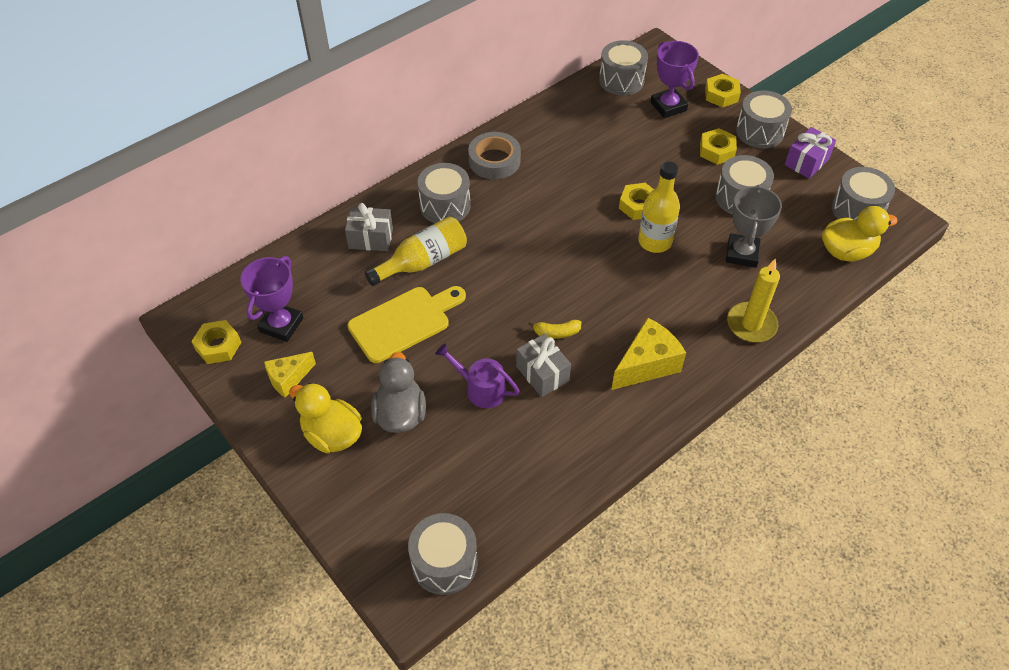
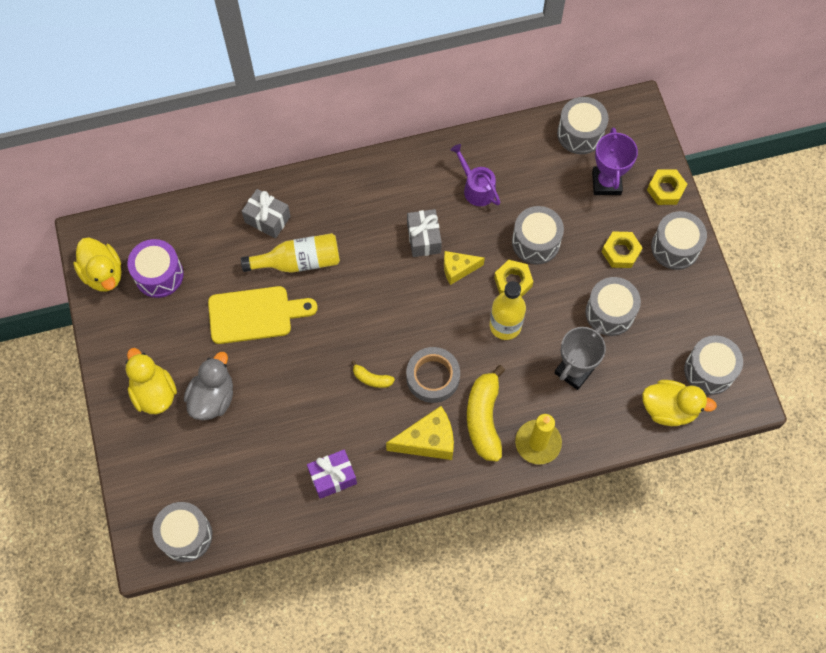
camera: 25 degrees right, 15 degrees up
(218, 346) = (103, 274): yellow nut -> yellow duck
(281, 325) = (159, 275): purple trophy -> purple drum
(288, 379) = (143, 328): yellow cheese -> yellow cheese (458, 269)
(445, 206) = (345, 211): grey drum -> grey drum (536, 242)
(481, 389) = (285, 403): purple watering can -> purple watering can (476, 188)
(494, 160) = (413, 180): grey tape -> grey tape (433, 377)
(542, 373) = (340, 411): grey gift -> grey gift (424, 238)
(687, 324) = (484, 418): none -> yellow banana
(806, 162) = (697, 300): purple gift -> purple gift (332, 477)

